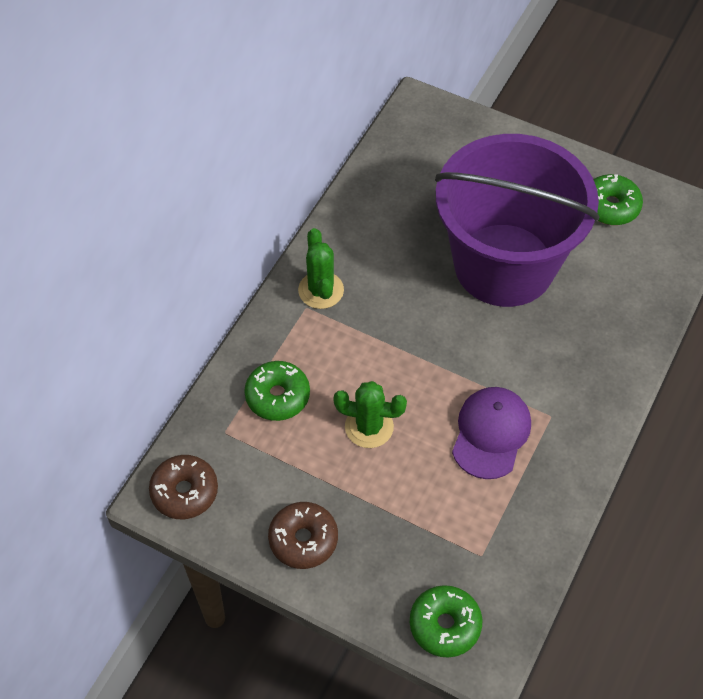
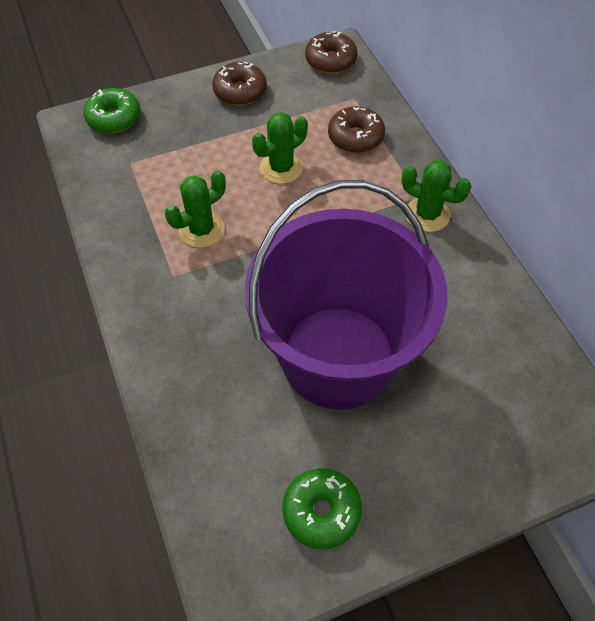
camera: 130 degrees right, 0 degrees up
(277, 396) = (355, 137): green donut -> brown donut
(491, 433) = (201, 230): purple cap -> green cactus

